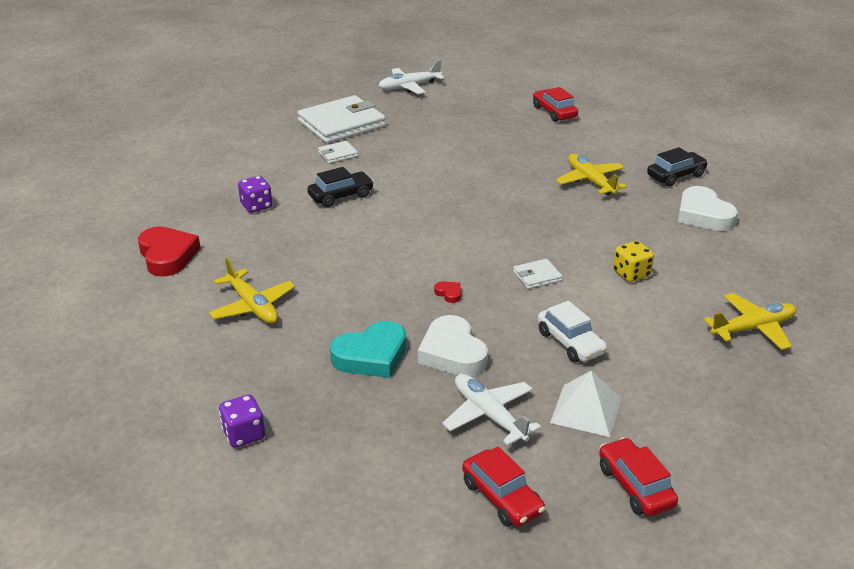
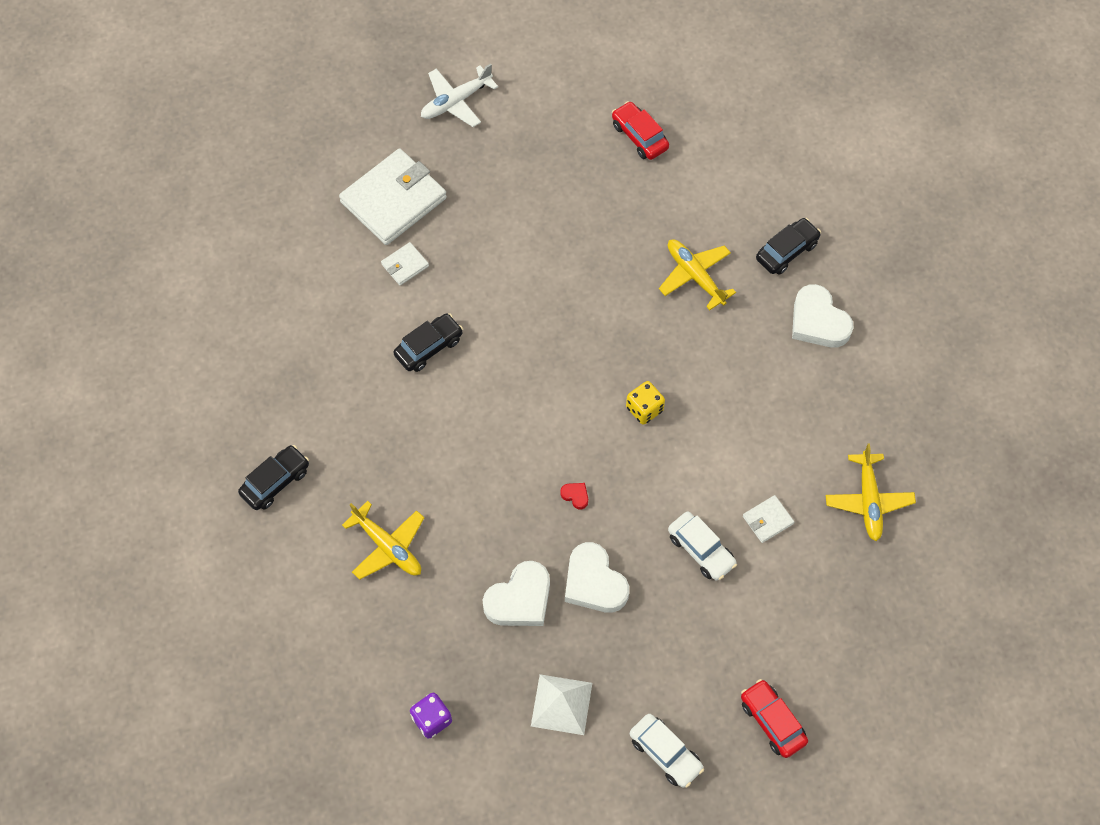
camera: 10 degrees left, 30 degrees up
(167, 256) = (275, 481): red heart -> black car
(256, 206) = (341, 380): purple dice -> none
(371, 356) = (520, 599): turquoise heart -> white heart
(489, 415) = (640, 658): white plane -> none
(502, 497) = (665, 753): red car -> white car
(537, 276) = (658, 454): white wallet -> white wallet (767, 520)
(585, 410) = (723, 638): white pyramid -> white pyramid (561, 704)
(631, 274) = (750, 435): yellow dice -> yellow dice (644, 409)
(753, 328) = (868, 501): yellow plane -> yellow plane turned 120 degrees clockwise

